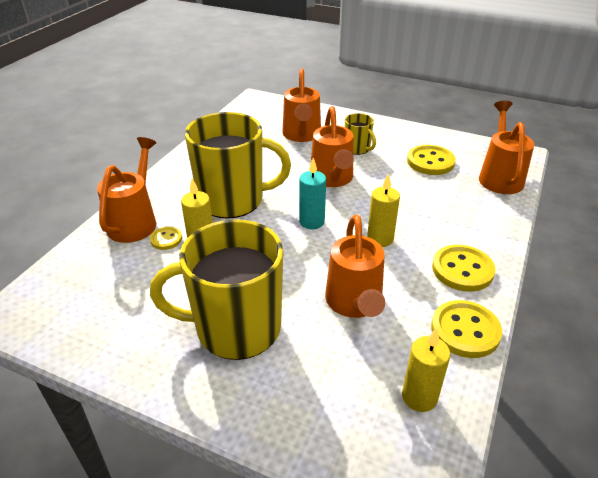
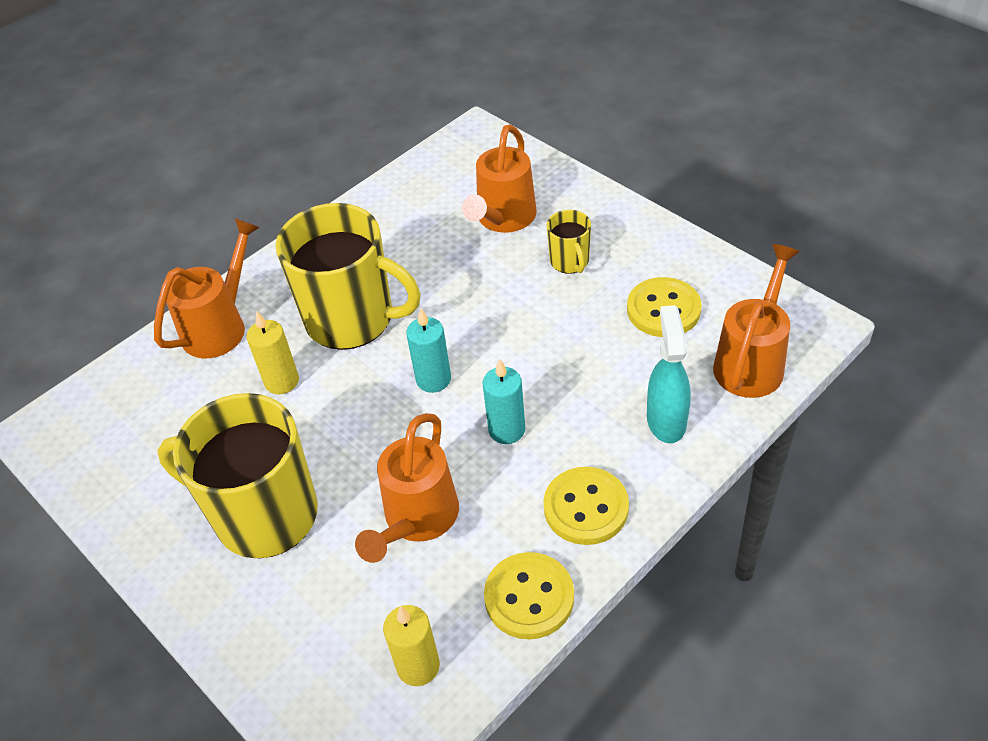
camera: 25 degrees right, 10 degrees up
(166, 239) = (244, 364): yellow button -> none
(332, 179) = (501, 311): orange watering can -> none
(380, 239) = (507, 430): yellow candle -> turquoise candle
(475, 214) = (666, 420): none -> turquoise spray bottle

